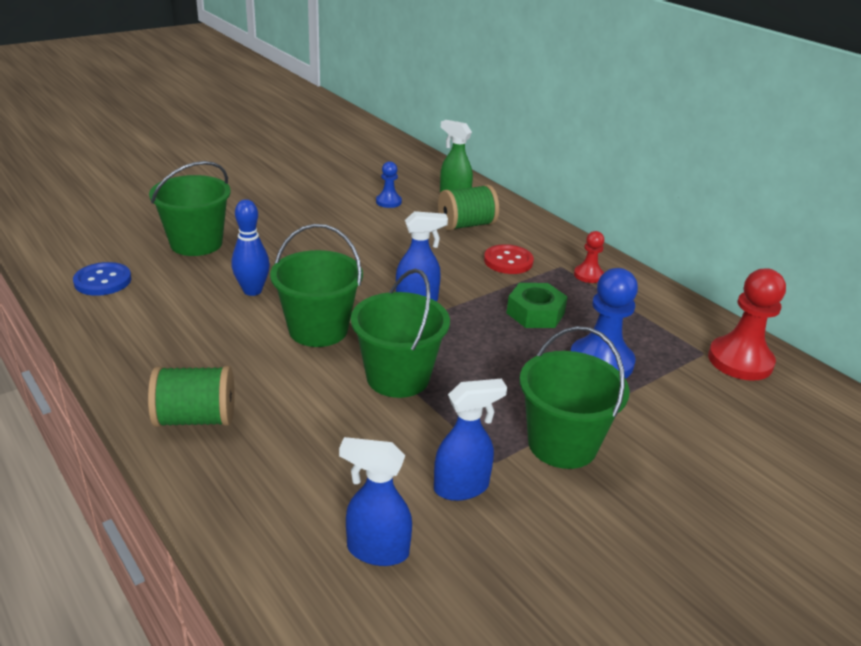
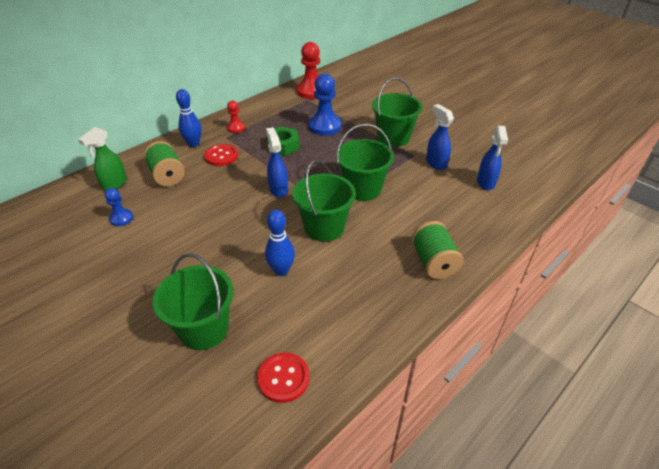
camera: 95 degrees left, 10 degrees up
(103, 281) = (283, 378): blue button -> red button
(541, 242) = (193, 144): none -> blue bowling pin

